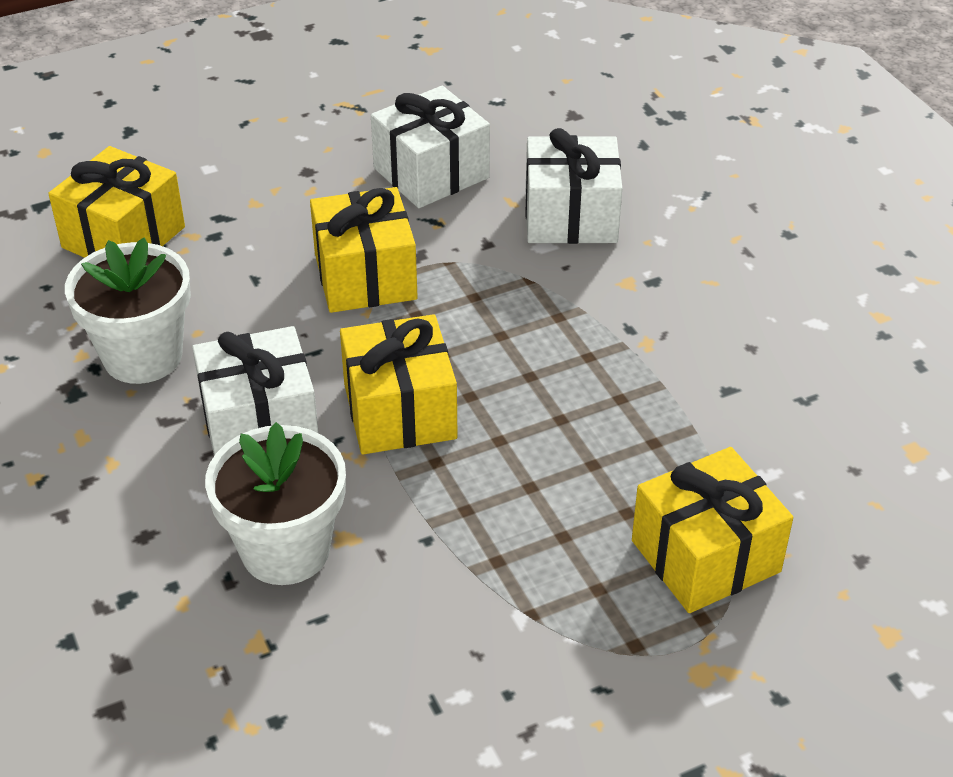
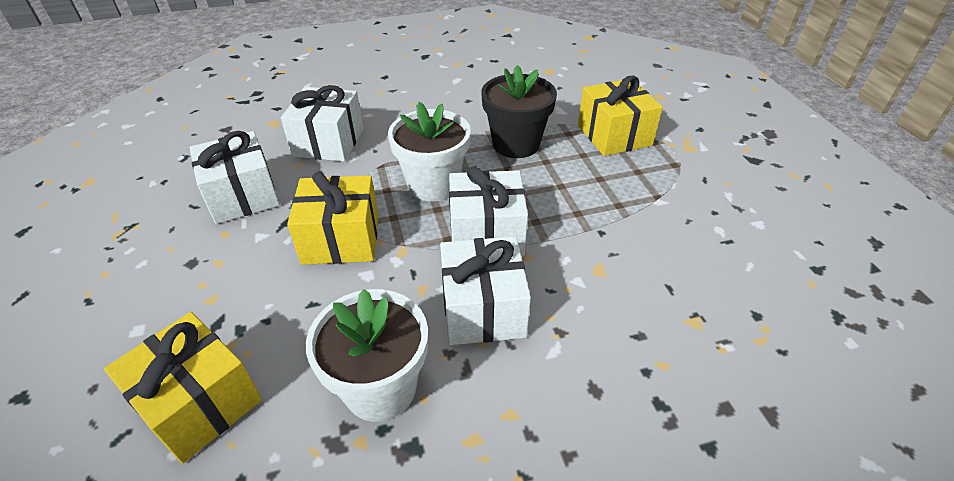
camera: 80 degrees left, 0 degrees up
(285, 550) = (610, 301): white flower pot -> white flower pot (433, 185)
(399, 411) = (486, 234): yellow gift -> white gift
(632, 423) = (516, 144): none -> black flower pot

